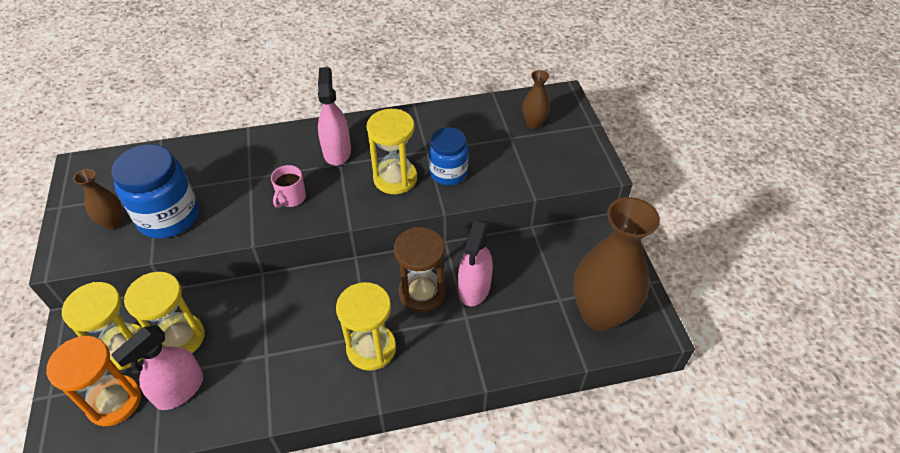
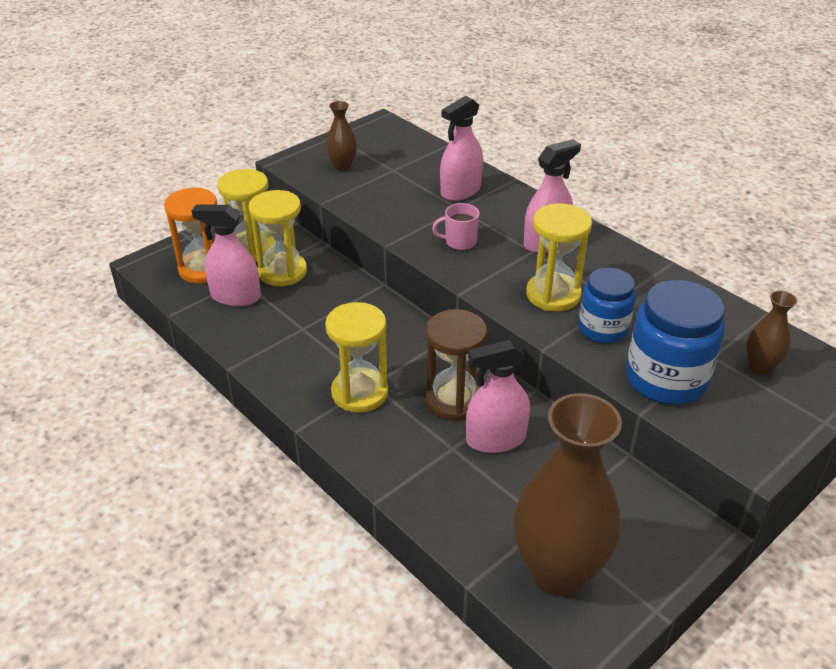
camera: 60 degrees right, 10 degrees down
(168, 216) = (374, 188): blue jar -> blue jar (666, 379)
(230, 165) = (460, 191): none -> pink spray bottle

